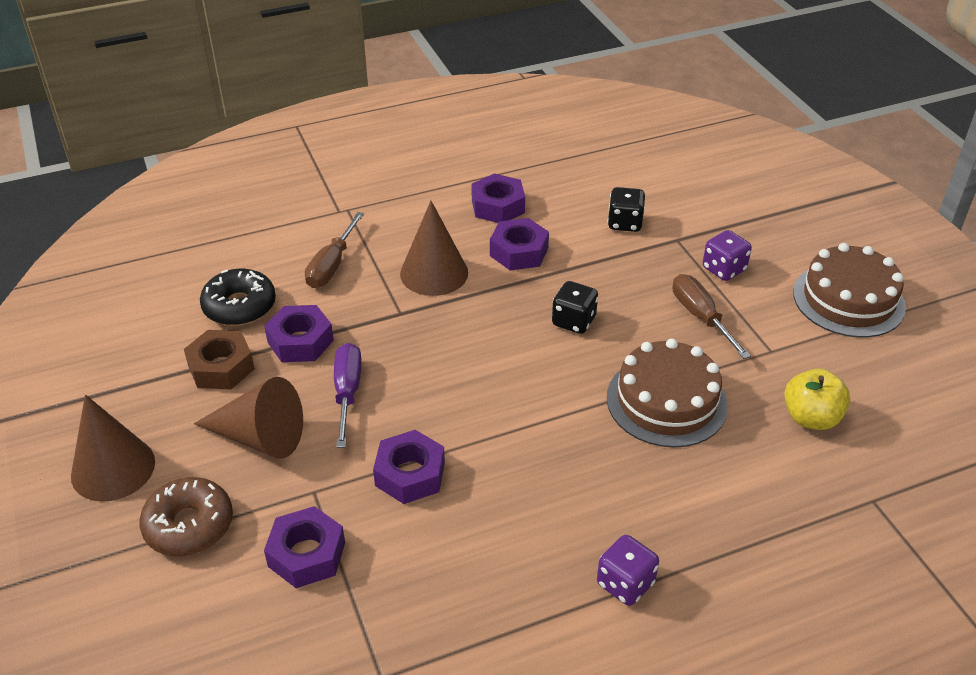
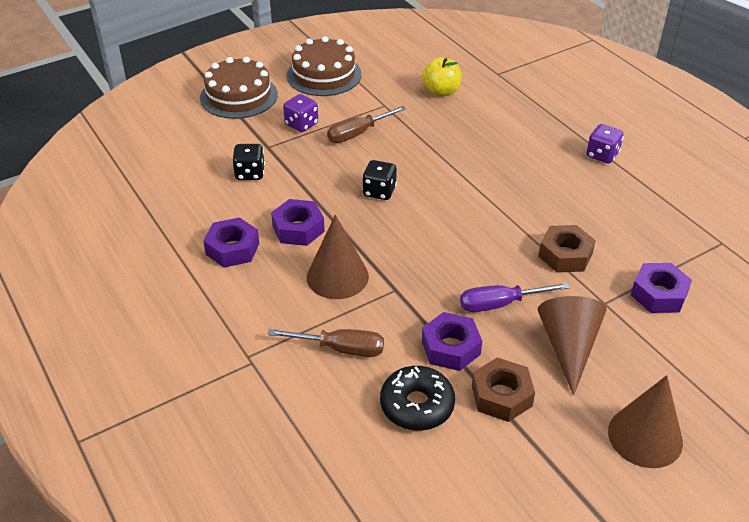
camera: 100 degrees left, 0 degrees up
(189, 525) = (671, 366): brown donut -> none
(410, 474) = (565, 255): purple nut -> brown nut
(666, 401) = (448, 145): brown cake -> brown cake (239, 96)

